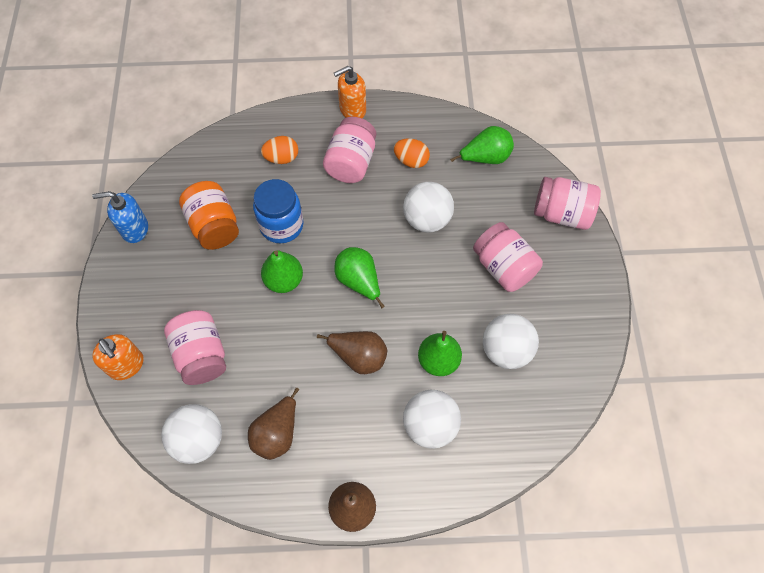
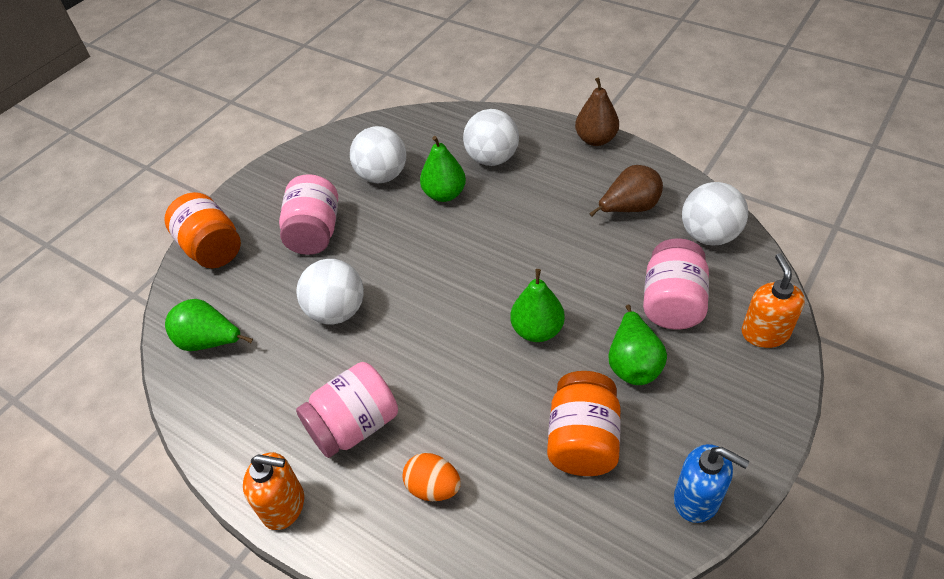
camera: 140 degrees left, 15 degrees down
(281, 225) = (498, 393): blue jar -> none
(359, 281) = (459, 289): green pear -> green pear (633, 363)
(359, 356) = (512, 228): brown pear -> none
(411, 161) = (286, 386): orange egg -> none
(562, 214) = (212, 248): pink jar -> orange jar

